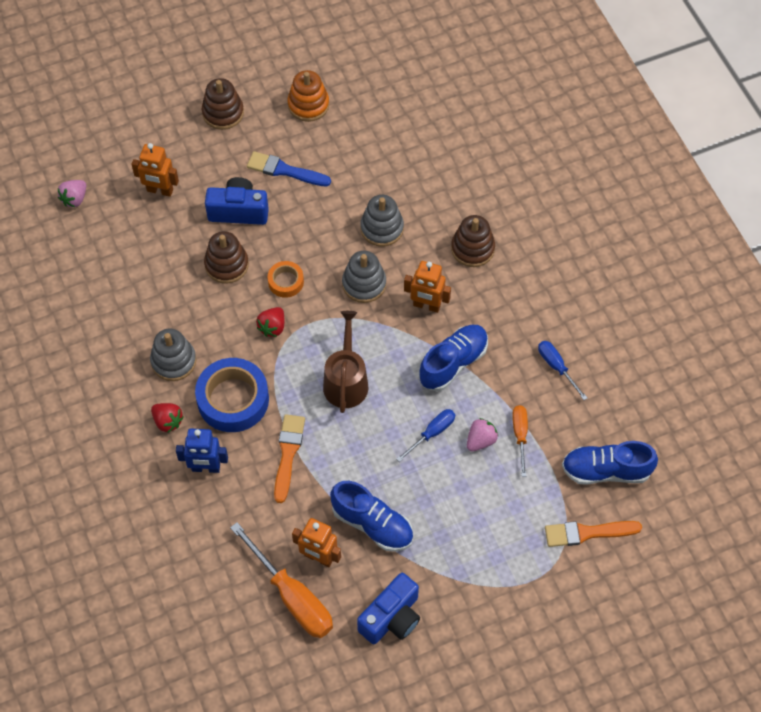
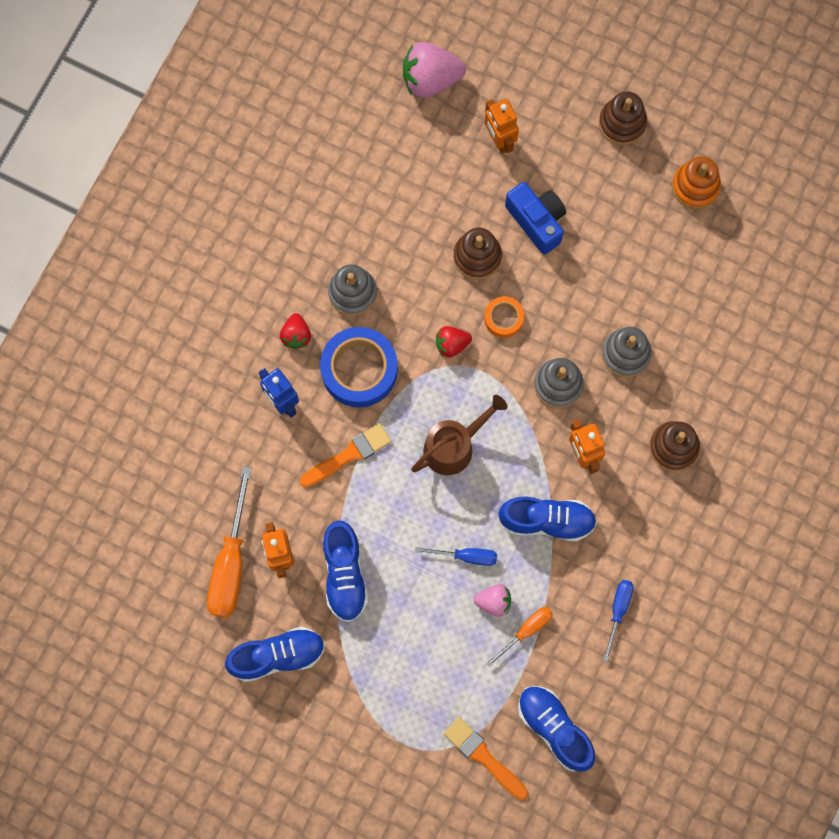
camera: 50 degrees right, 15 degrees up
(74, 199) = (430, 79): pink strawberry -> pink strawberry, size x1.79
(285, 170) = (611, 224): blue brush -> none
(392, 618) = (277, 656): blue camera -> blue shoe

